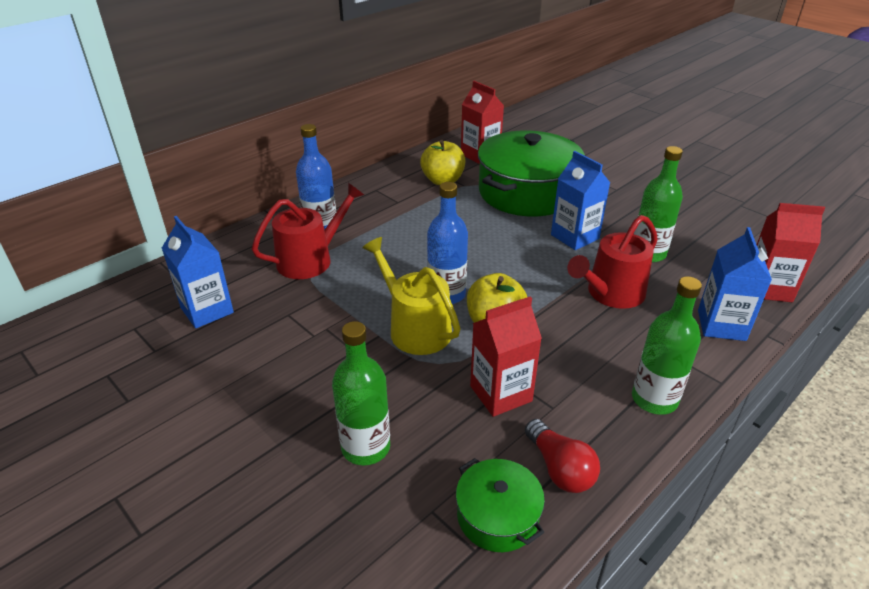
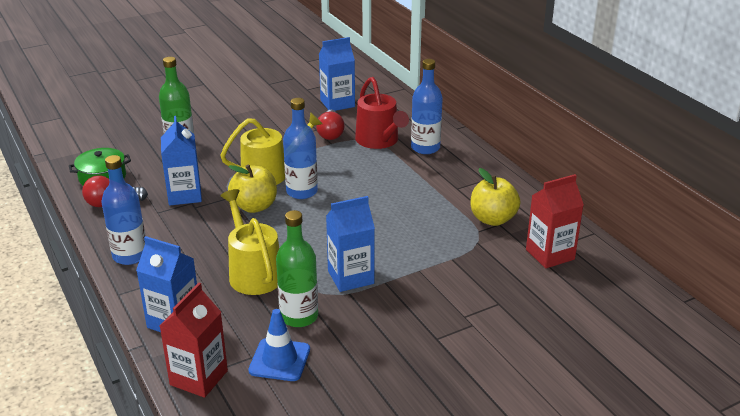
camera: 105 degrees right, 5 degrees down
(297, 300) = (330, 133): none -> red light bulb
(501, 393) = (184, 195): red carton -> blue carton
(527, 192) = (451, 268): green pot -> none
(611, 293) = (253, 273): red watering can -> yellow watering can
(654, 399) = (130, 256): green bottle -> blue bottle
(706, 252) = (279, 360): none -> blue traffic cone

